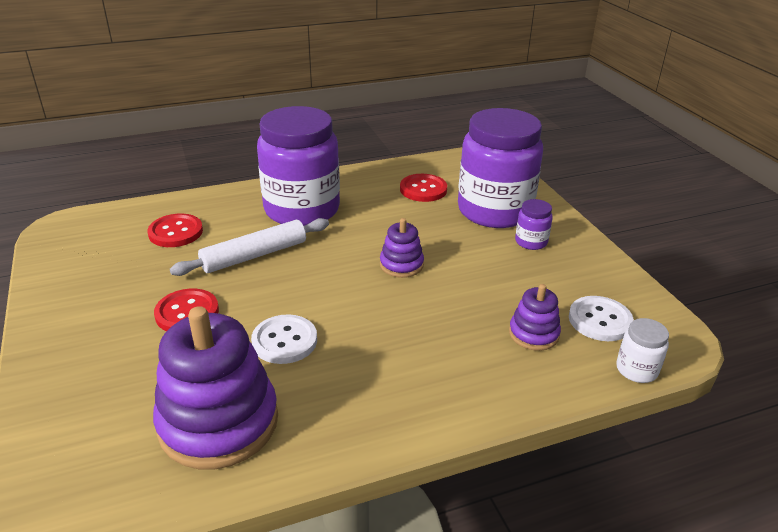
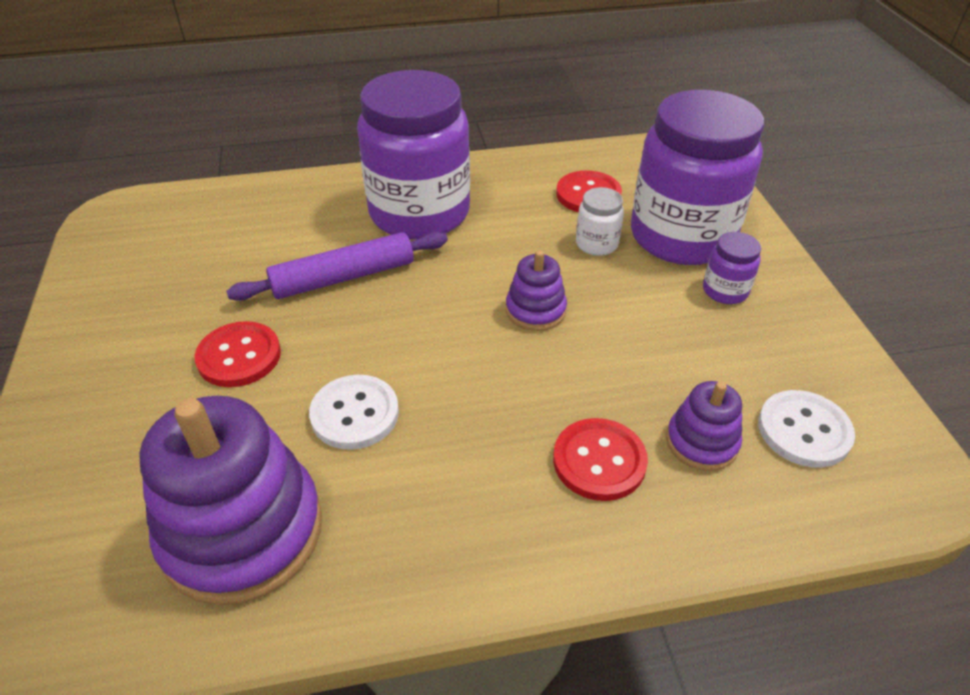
camera: 10 degrees right, 10 degrees up
(176, 232) = (251, 233): red button -> red button (599, 461)
(254, 255) = (343, 277): white rolling pin -> purple rolling pin
(636, 370) = (845, 521): white jar -> white jar (596, 244)

